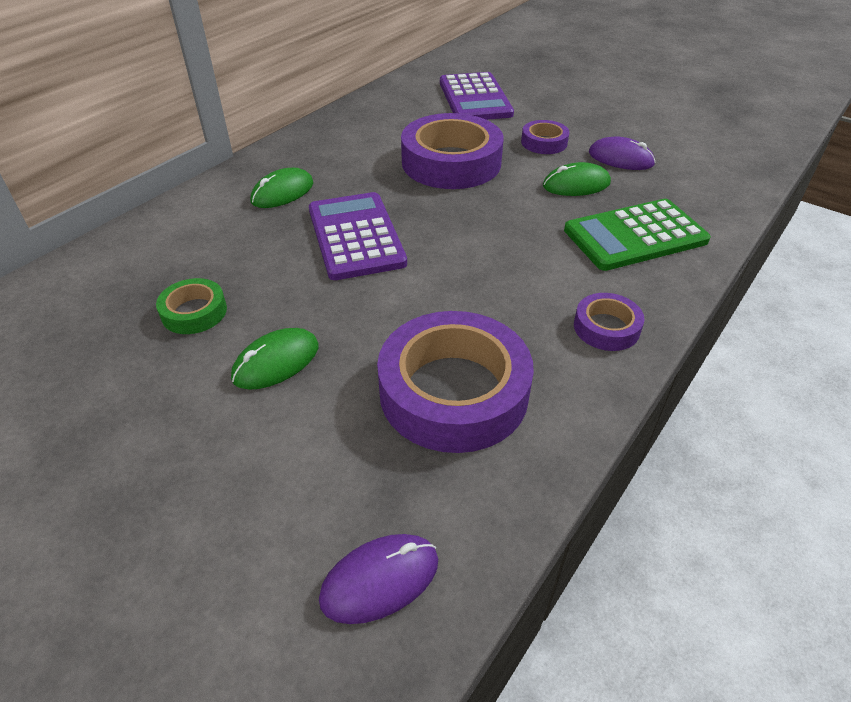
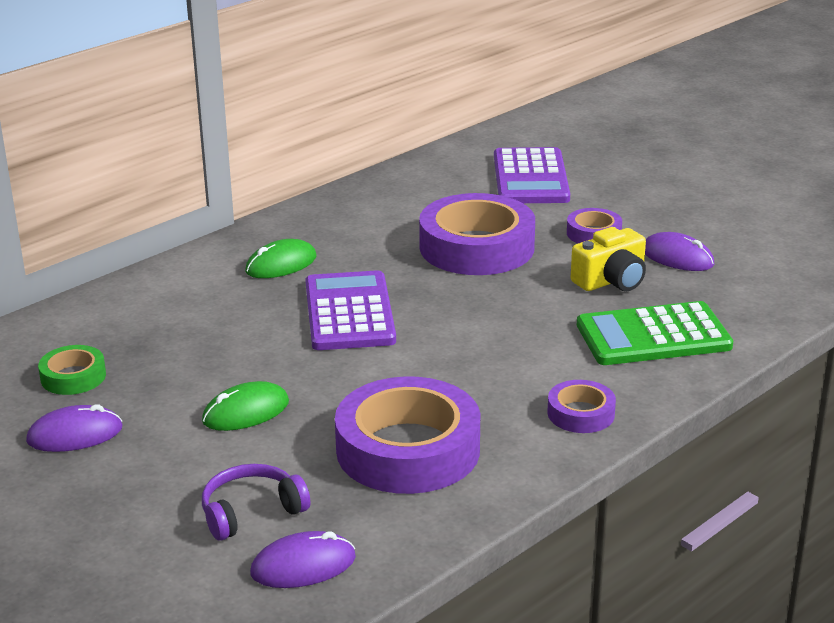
camera: 10 degrees right, 15 degrees down
(92, 413) = (75, 434): none -> purple mouse
(194, 312) = (174, 365): green tape -> green tape (73, 377)
(304, 502) = (251, 512): none -> purple headphones
(576, 184) = (611, 280): green mouse -> yellow camera

